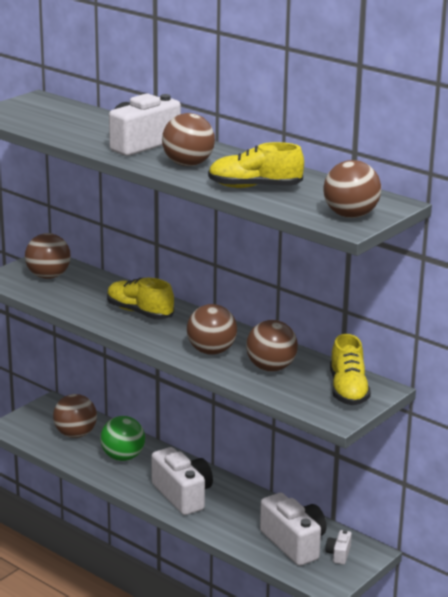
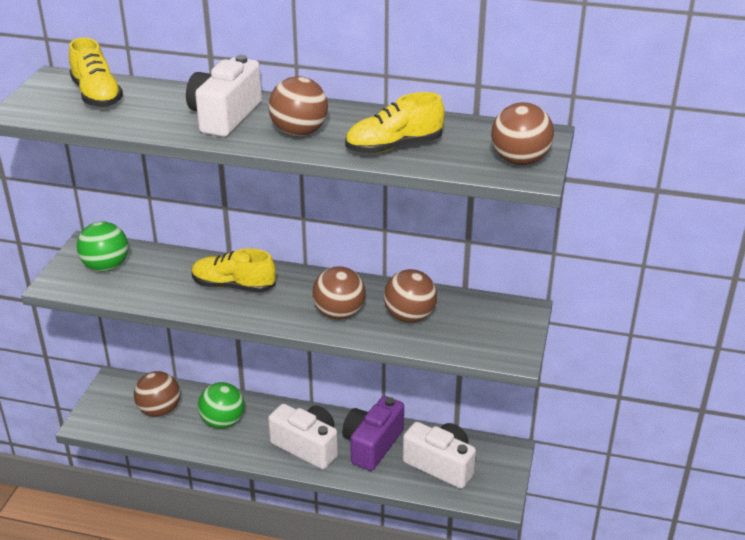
camera: 25 degrees left, 10 degrees up
(48, 276) = (106, 267): brown ball -> green ball
(242, 510) = (372, 445): none -> purple camera
(339, 554) = (486, 462): white camera -> none
(348, 390) = (498, 321): yellow shoe -> yellow shoe (97, 95)

